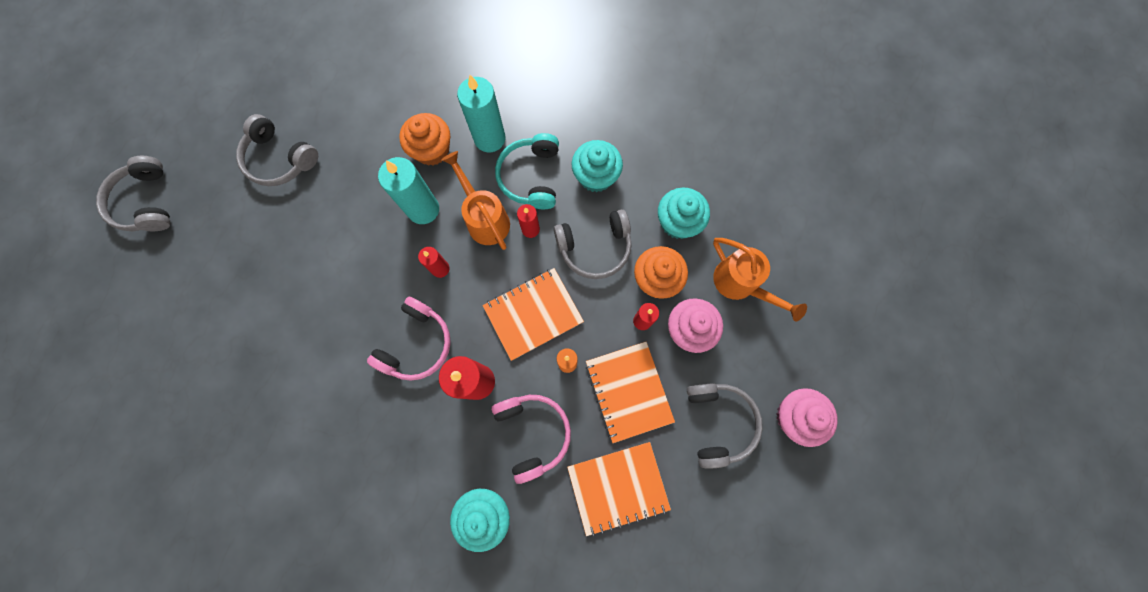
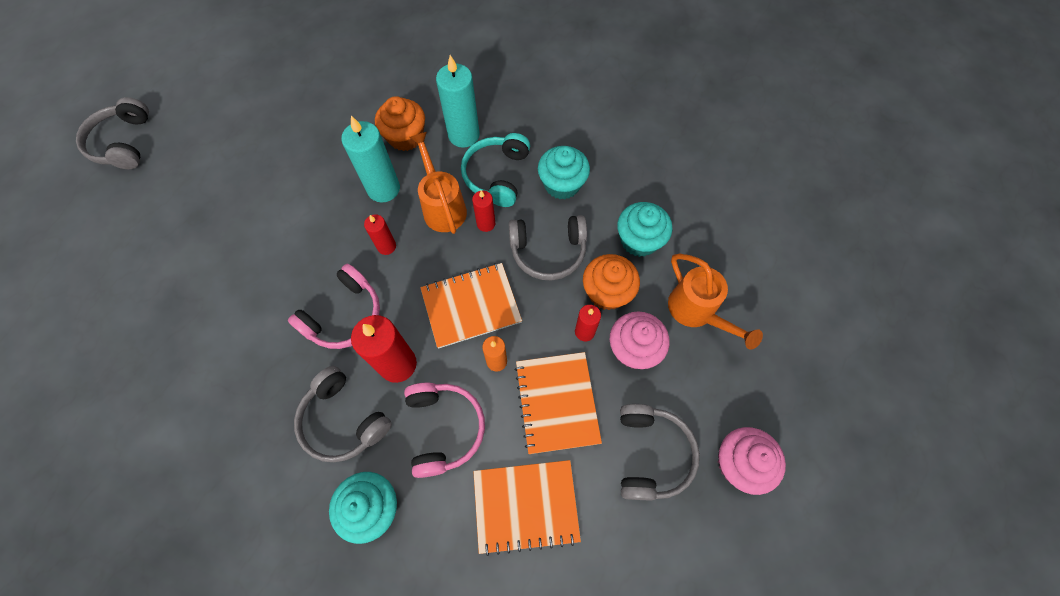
camera: 10 degrees right, 10 degrees down
(280, 159) = (259, 124): grey headphones -> grey headphones (344, 420)

